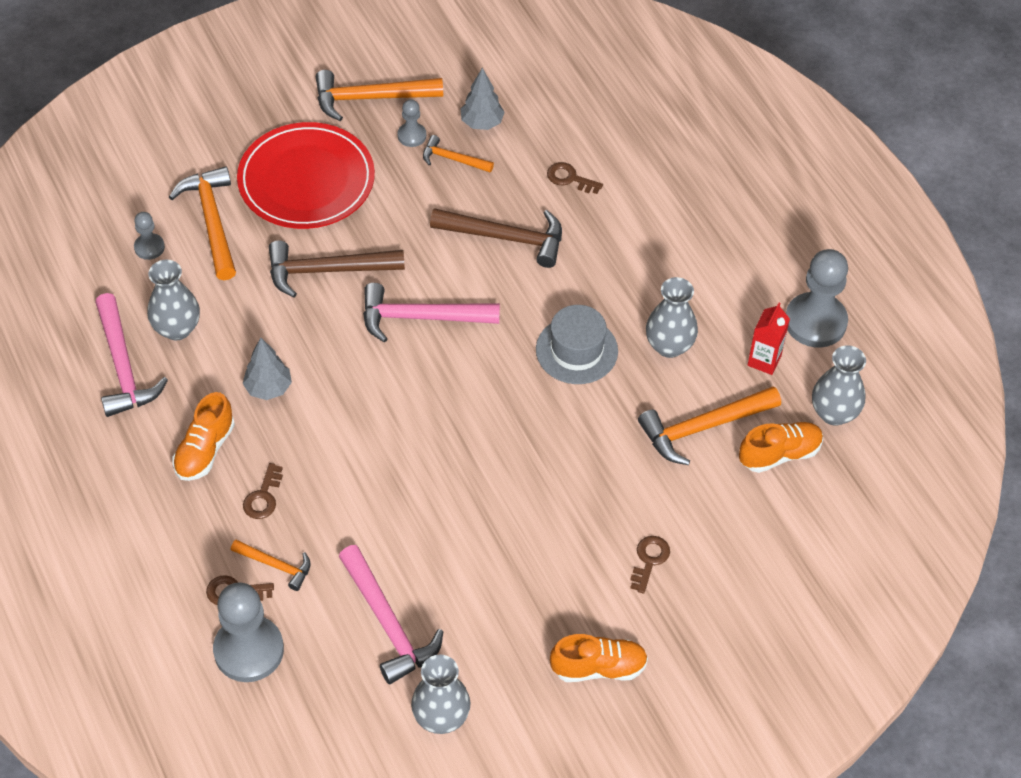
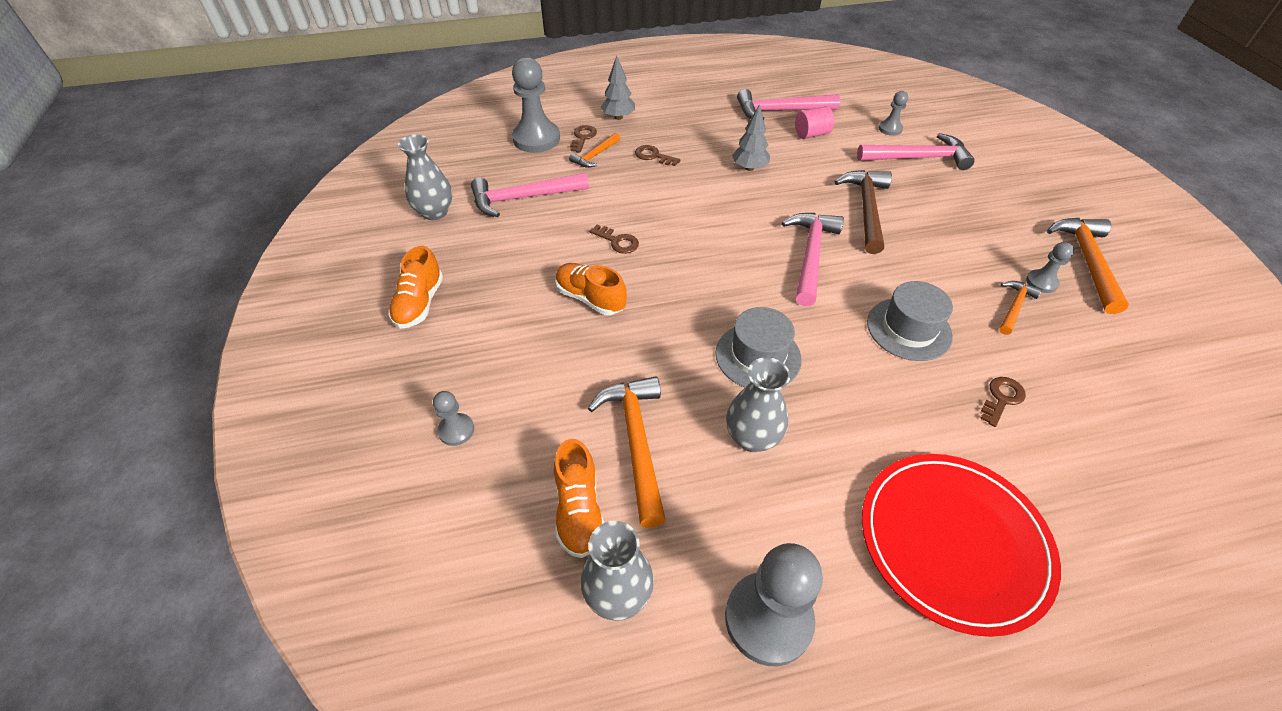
camera: 105 degrees right, 5 degrees down
(177, 328) = (811, 134): grey vase -> pink cylinder
(205, 450) = (701, 136): orange shoe -> orange shoe (590, 298)
(212, 221) = (918, 158): orange hammer -> pink hammer
(306, 180) = (970, 210): red plate -> red plate (953, 542)
(482, 123) = (1073, 338): grey tree -> grey tree (618, 117)
(506, 238) = (908, 329): brown hammer -> grey hat
(649, 560) = (502, 360): brown key -> brown key (617, 241)
(740, 570) = (456, 430): none -> grey pawn
(764, 360) = (715, 533): red carton -> none

